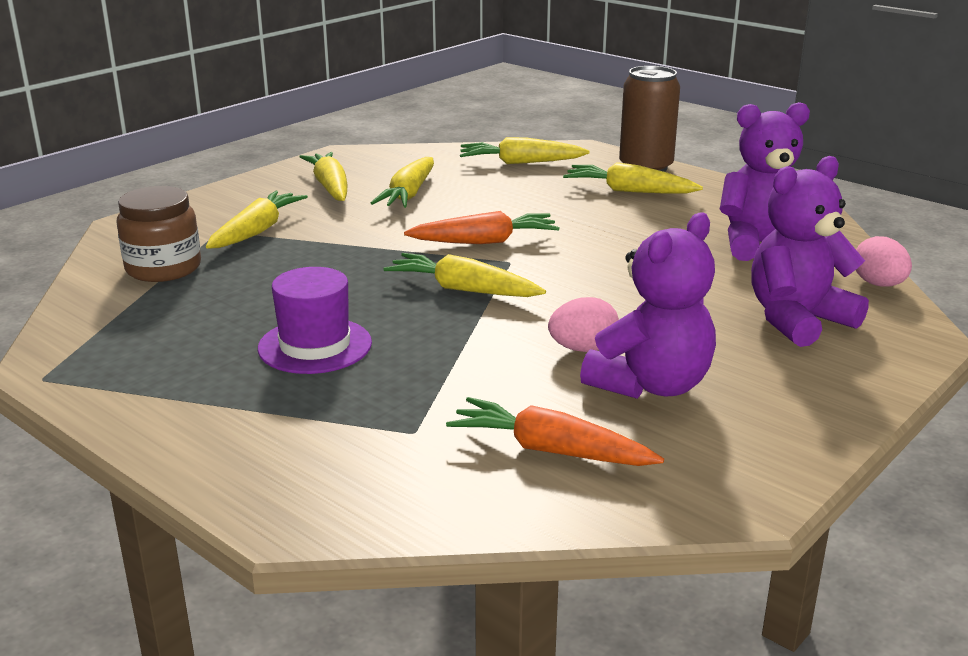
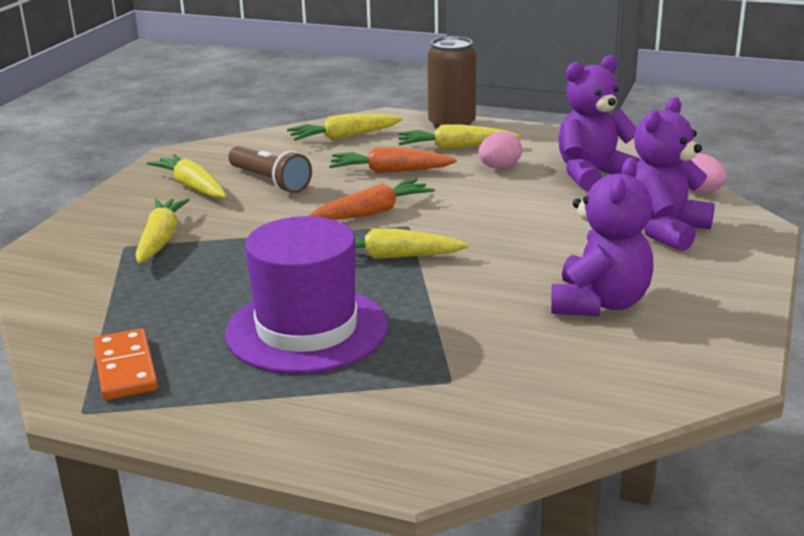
camera: 20 degrees left, 0 degrees up
(116, 346) = (125, 368): none -> orange domino
(163, 268) = (103, 290): brown jar -> none
(315, 346) = (307, 329): purple hat -> purple hat, size x1.59
(408, 194) = (270, 181): yellow carrot -> brown flashlight
(551, 450) = (567, 370): orange carrot -> orange carrot (390, 171)
(583, 349) = (526, 286): pink egg -> pink egg (499, 167)

